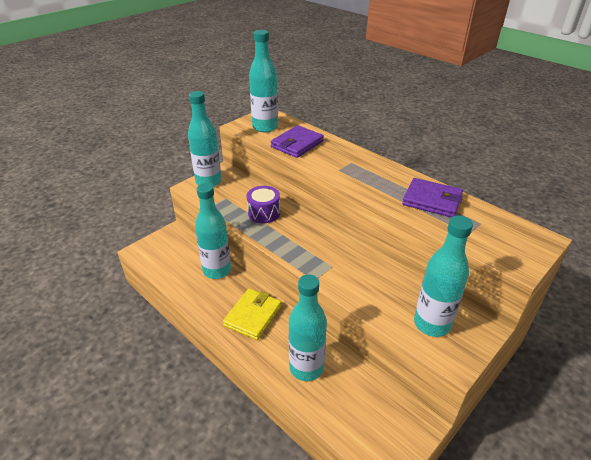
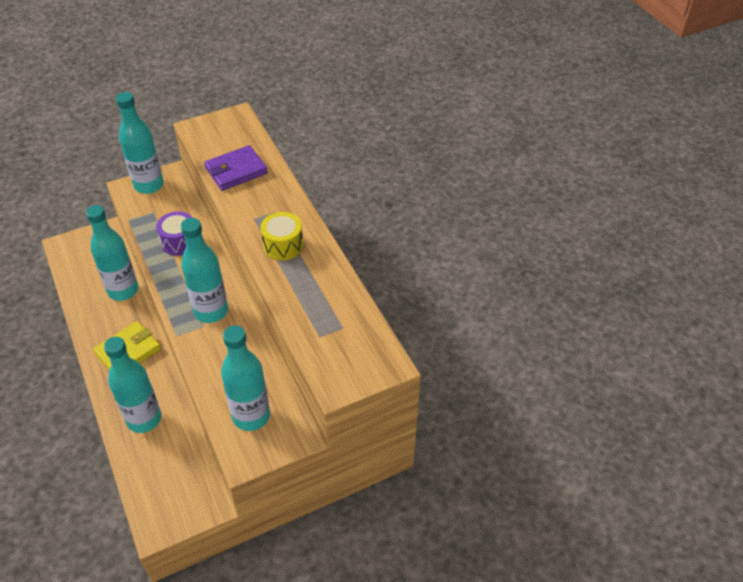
camera: 20 degrees right, 10 degrees up
(265, 127) = (220, 136): turquoise bottle -> turquoise bottle (211, 311)
(379, 181) = (283, 245): none -> yellow drum
(432, 200) = (317, 286): purple wallet -> none

